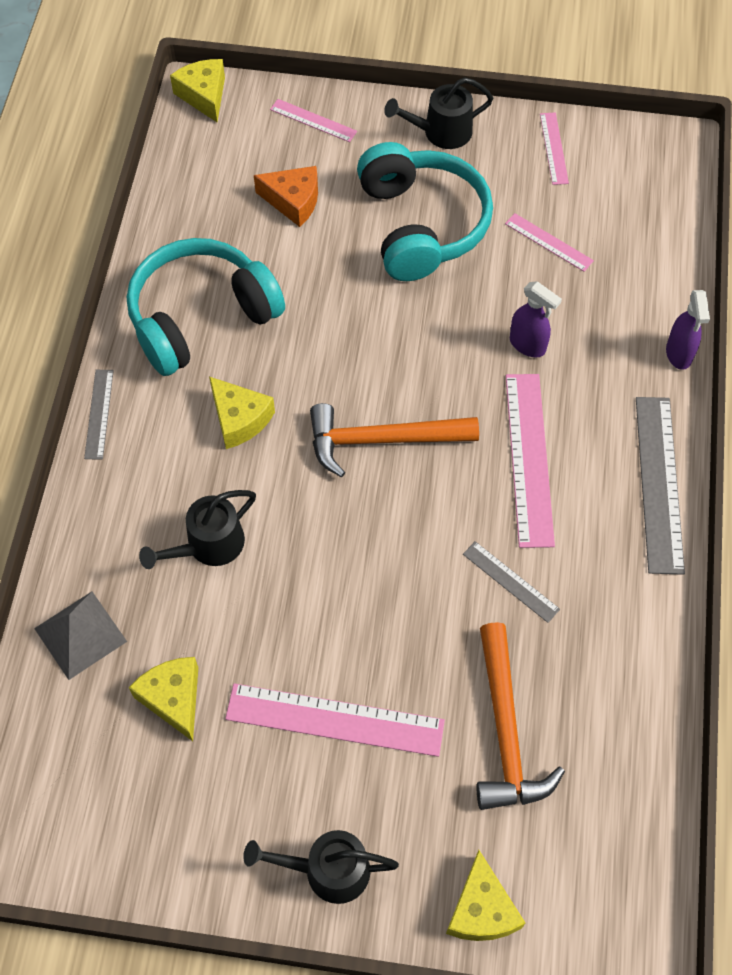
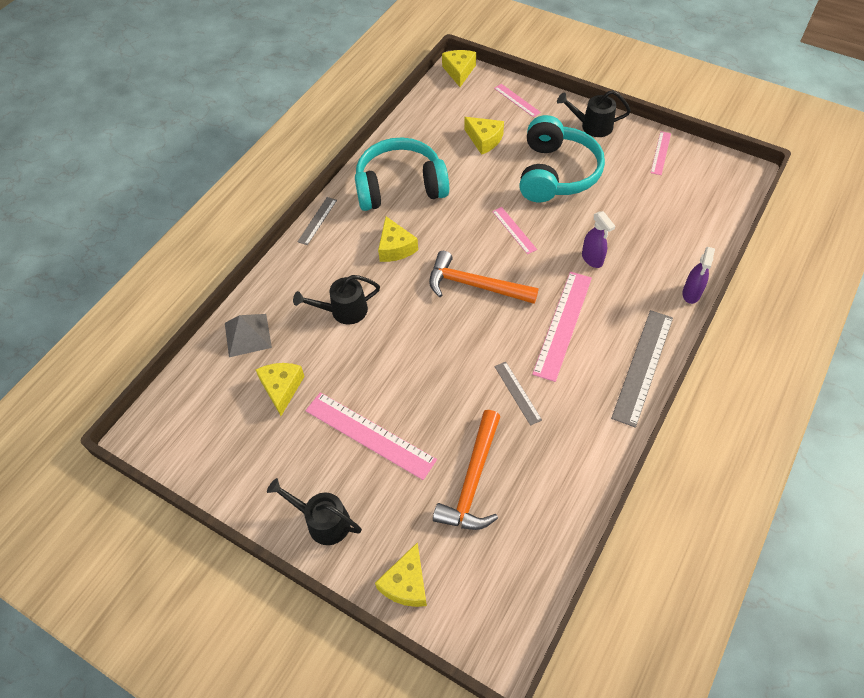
camera: 25 degrees right, 5 degrees down
(293, 201) = (484, 140): orange cheese -> yellow cheese
(548, 242) = (633, 204): pink ruler -> pink ruler (514, 230)

